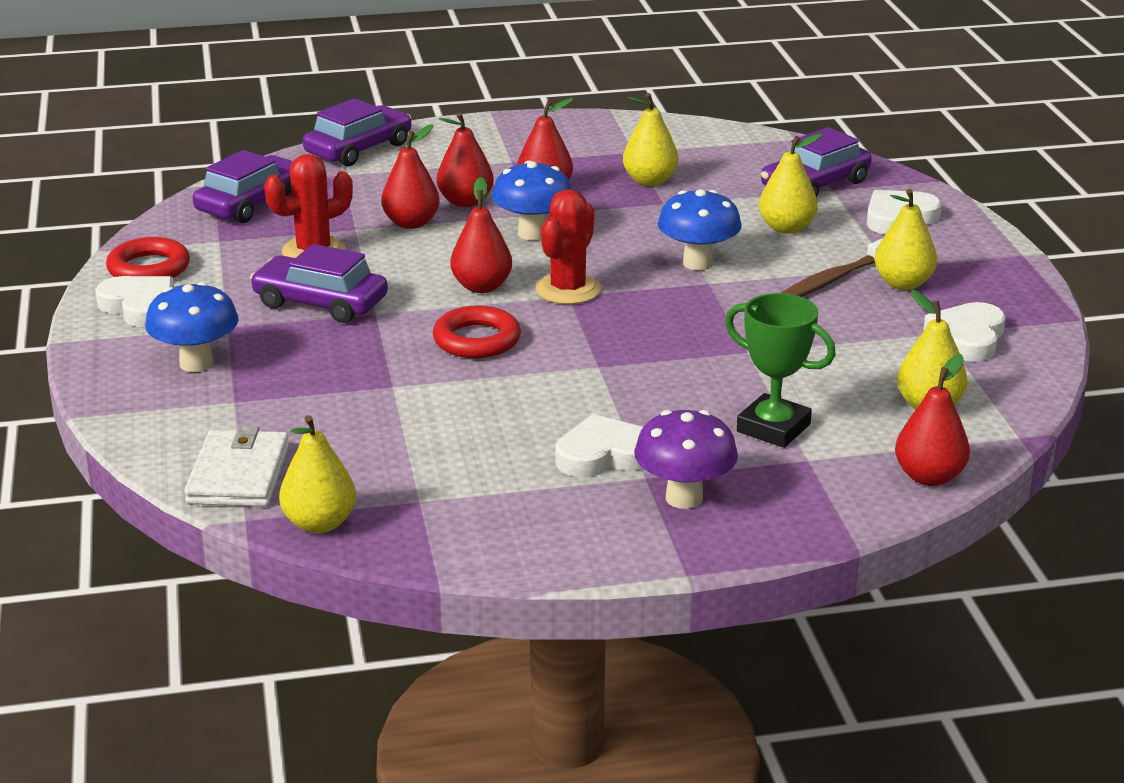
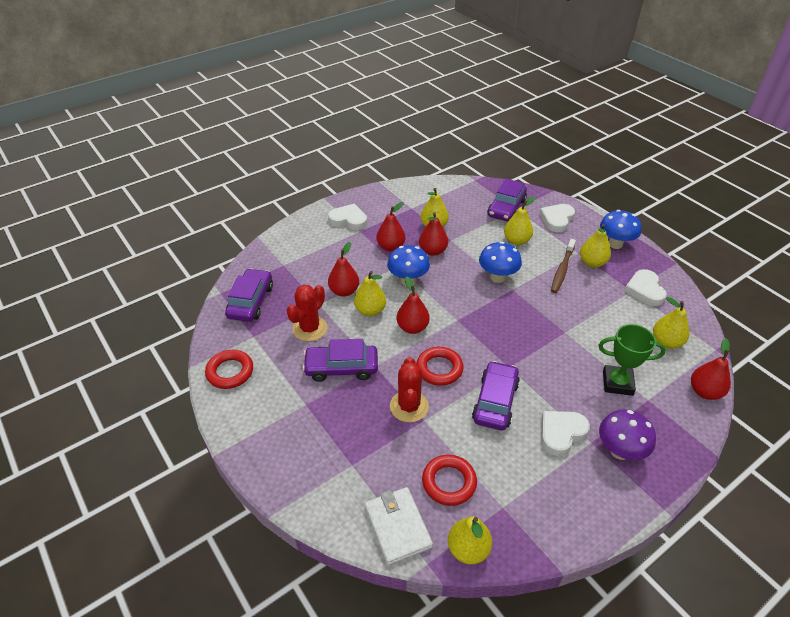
camera: 25 degrees left, 15 degrees up
(140, 306) = (246, 405): white heart -> white heart (348, 220)
(196, 363) = (310, 441): blue mushroom -> blue mushroom (615, 244)
(359, 149) = (278, 243): purple car -> purple car (495, 401)
(362, 455) = (449, 482): none -> red ring
(431, 253) = (370, 310): none -> yellow pear
(465, 202) = (359, 267): red pear -> red pear (433, 251)
(568, 290) = (454, 316): red cactus -> red cactus (409, 406)

